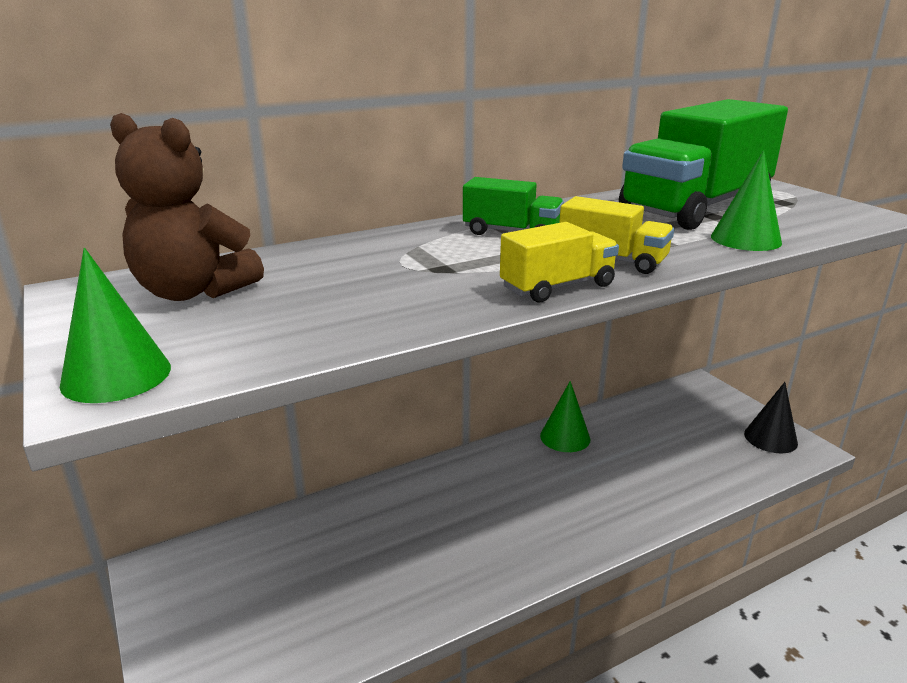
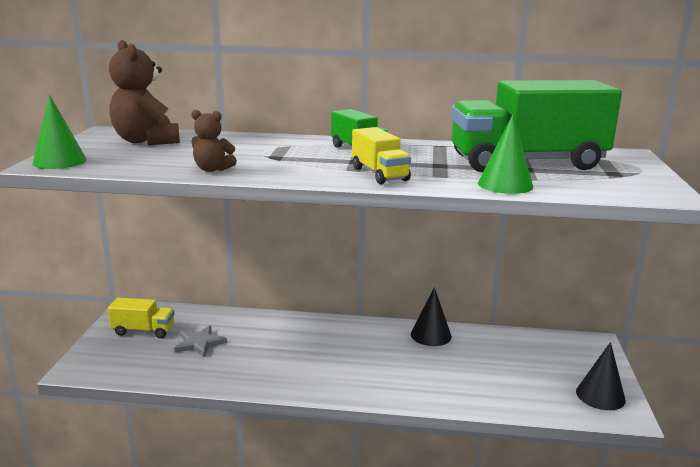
camera: 35 degrees right, 5 degrees down
(324, 572) = (199, 343): none -> grey star
(408, 313) = (212, 169): none -> brown teddy bear
(557, 287) = (312, 177): yellow truck -> yellow truck (143, 331)
(565, 437) = (431, 335): green cone -> black cone

